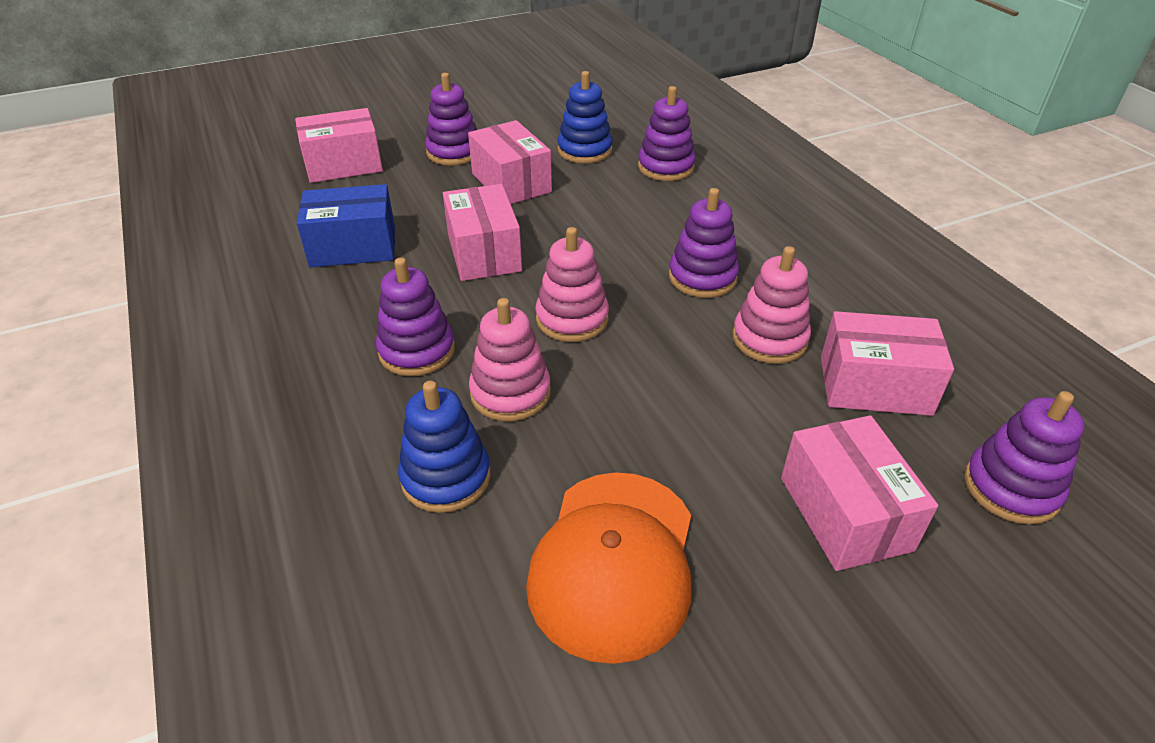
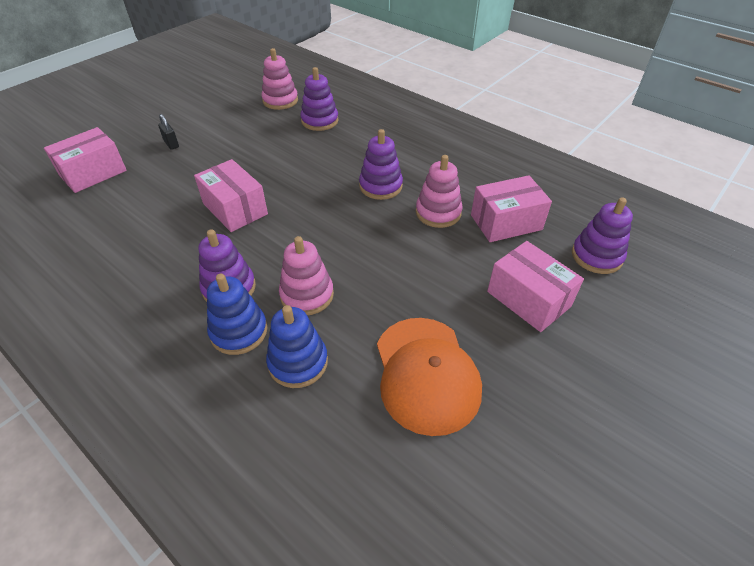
camera: 25 degrees left, 5 degrees up
(353, 247) = (138, 230): blue box -> none
(454, 152) = (171, 144): purple stacking toy -> black padlock
(511, 183) = (225, 156): pink box -> none
(572, 319) = (318, 235): pink stacking toy -> pink stacking toy (280, 101)
(584, 150) = (261, 122): blue stacking toy -> blue stacking toy (239, 331)

